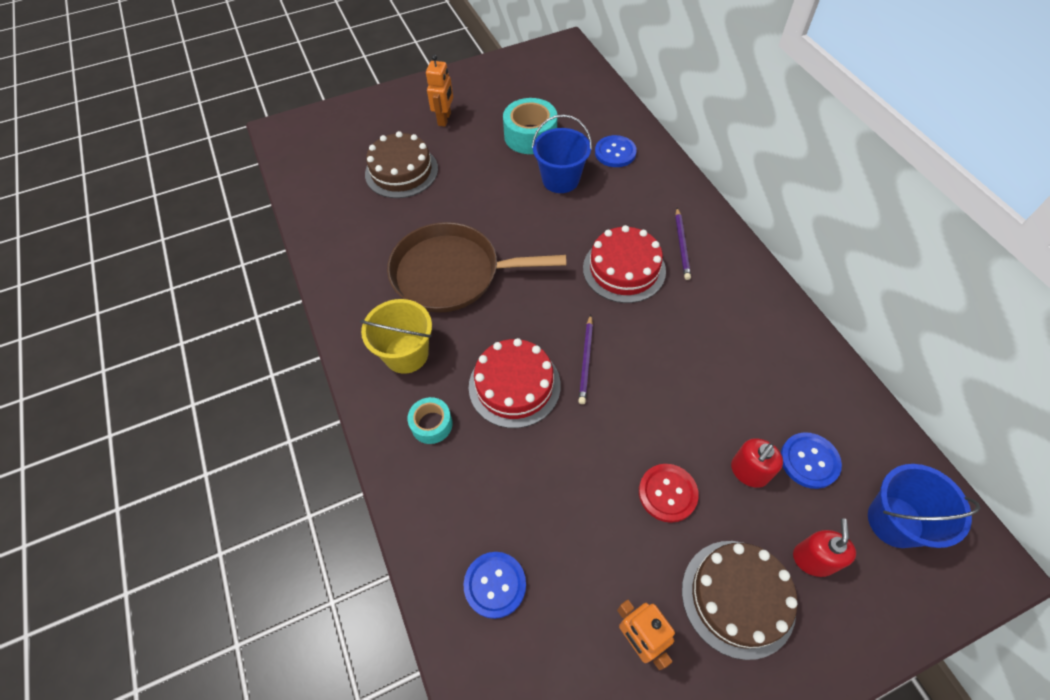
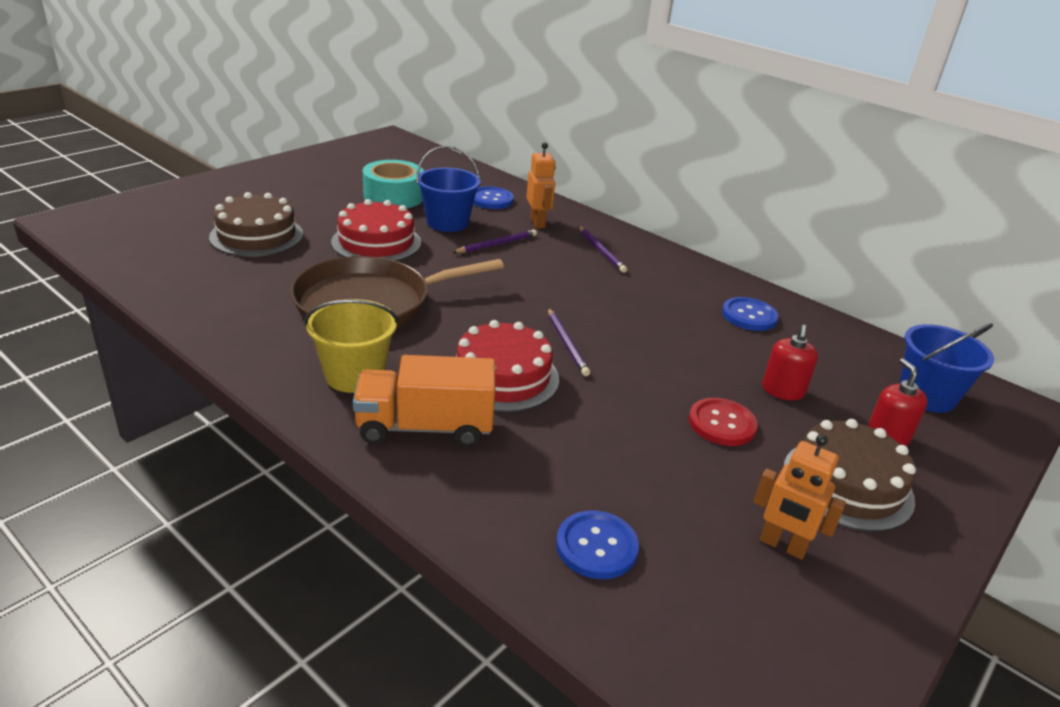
camera: 30 degrees left, 25 degrees down
(431, 424) = (425, 427): turquoise tape -> orange truck
(444, 119) = (286, 194): orange robot -> orange robot (538, 223)
(589, 217) = (496, 244): none -> purple pencil
(624, 269) = (557, 274): red cake -> red cake (376, 242)
(809, 461) = (827, 372): blue button -> blue button (749, 316)

